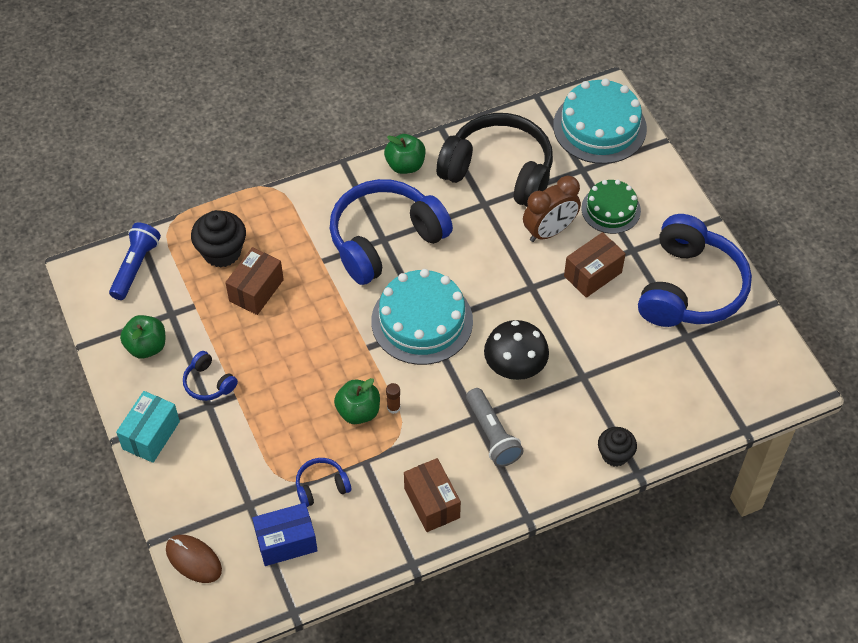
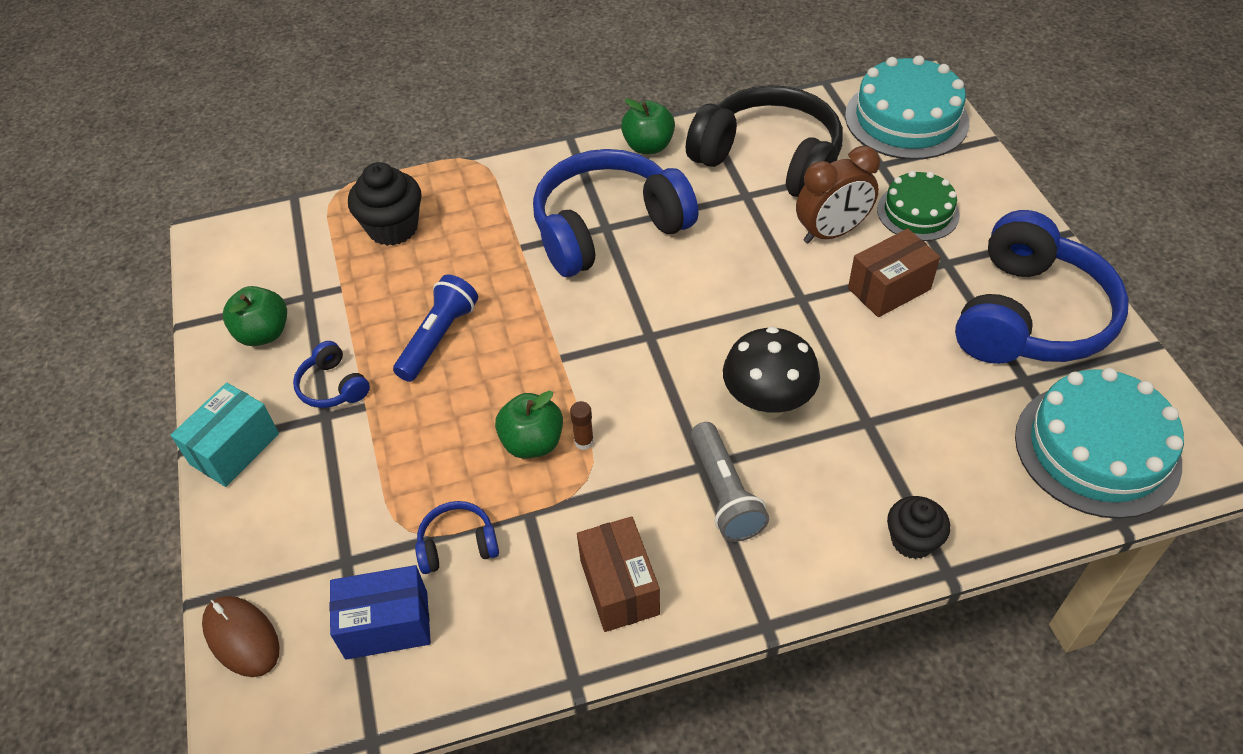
camera: 10 degrees right, 5 degrees down
(136, 267) = (279, 237): blue flashlight -> blue flashlight (439, 338)
(256, 290) = (426, 276): brown box -> none
(422, 321) = (642, 330): turquoise cake -> turquoise cake (1097, 449)

